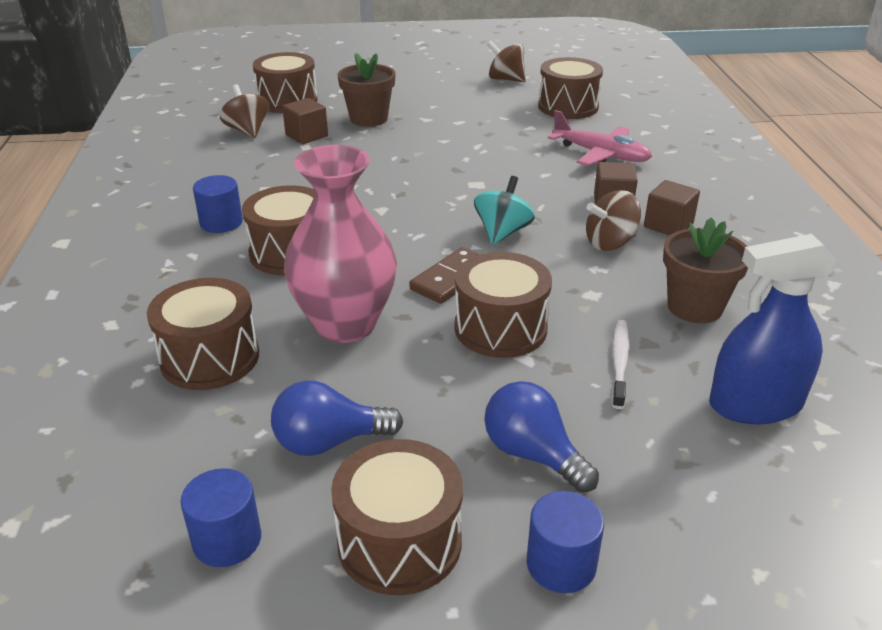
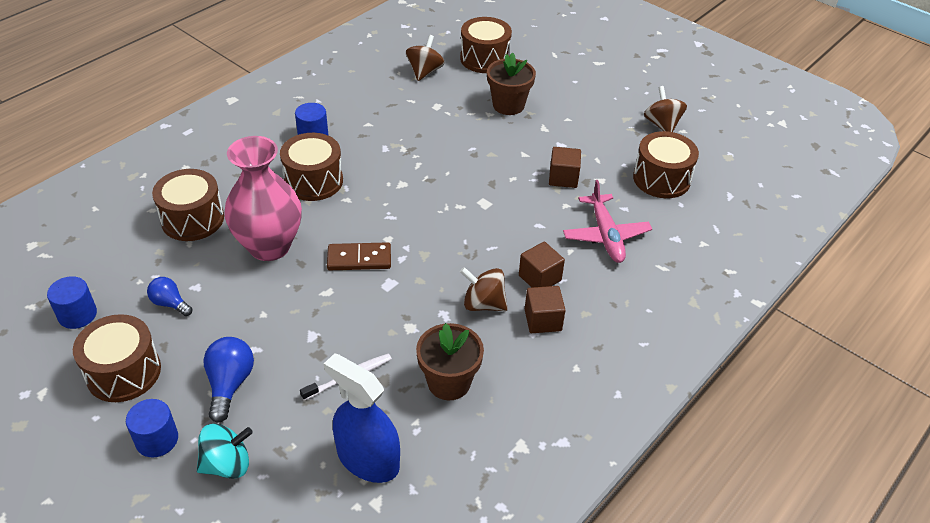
camera: 45 degrees right, 10 degrees up
(306, 135) = (450, 97): brown cube -> brown cube (563, 178)
(329, 442) = (170, 303): blue light bulb -> blue light bulb, size x0.65
(500, 328) = (330, 308): brown drum -> none
(502, 232) = (437, 249): turquoise spinning top -> turquoise spinning top (227, 464)

